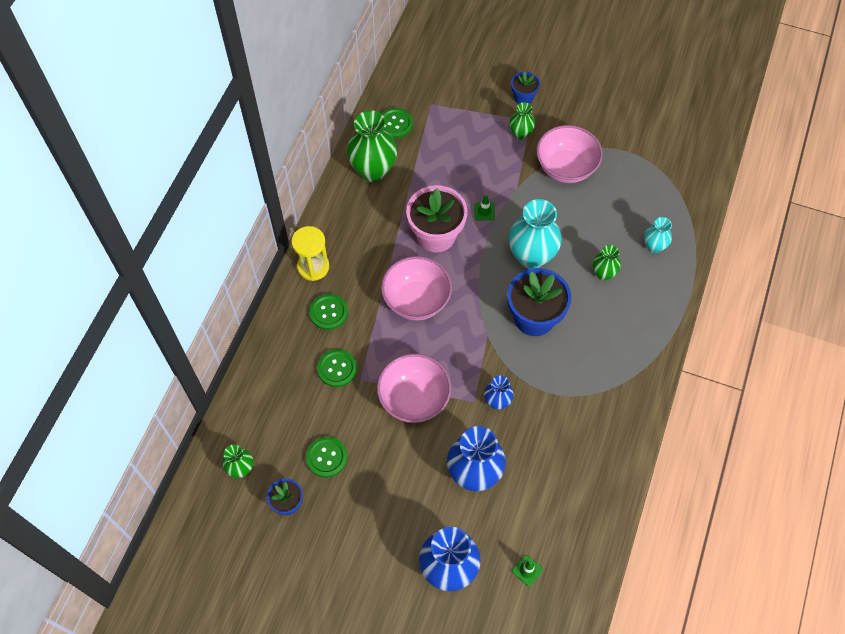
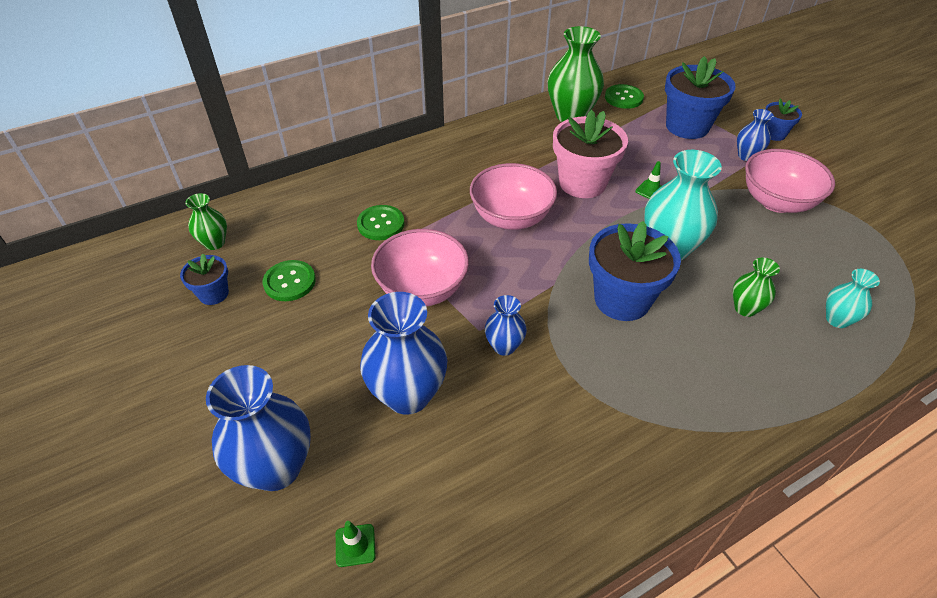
camera: 40 degrees right, 15 degrees down
(313, 267) = (446, 148): yellow hourglass -> none
(328, 312) = (422, 183): green button -> none
(462, 127) = (687, 126): none -> blue flower pot
(520, 133) = (746, 156): green vase -> blue vase

